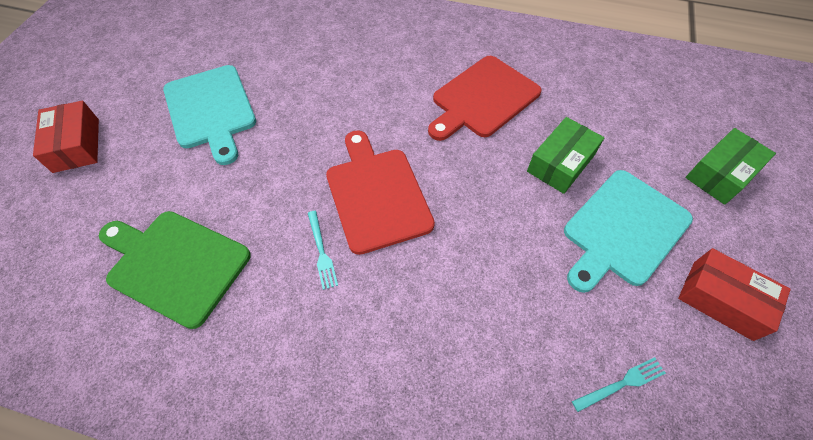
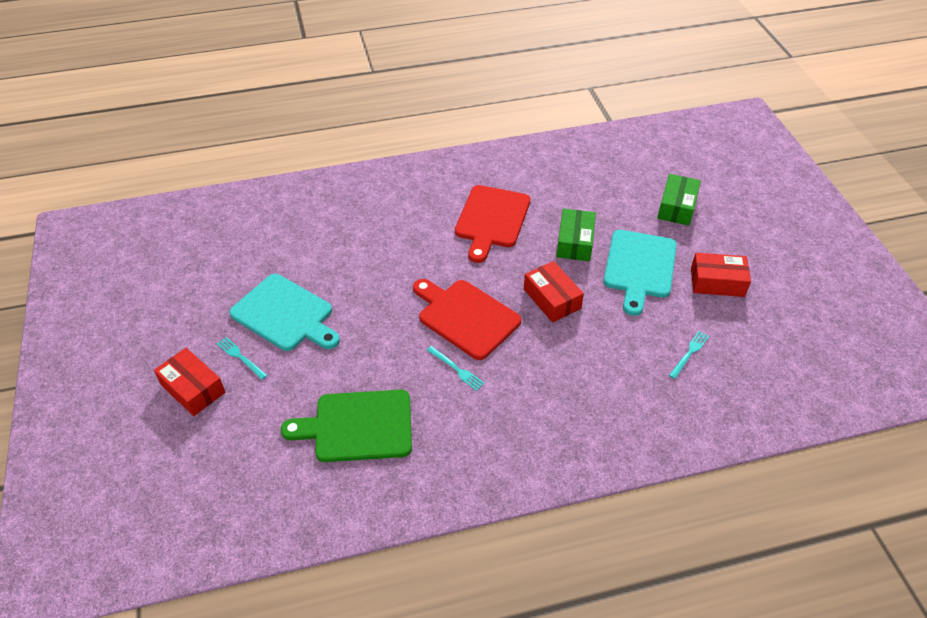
camera: 30 degrees left, 10 degrees down
(139, 134) = (241, 357): none -> turquoise fork
(487, 219) = (552, 299): none -> red box

